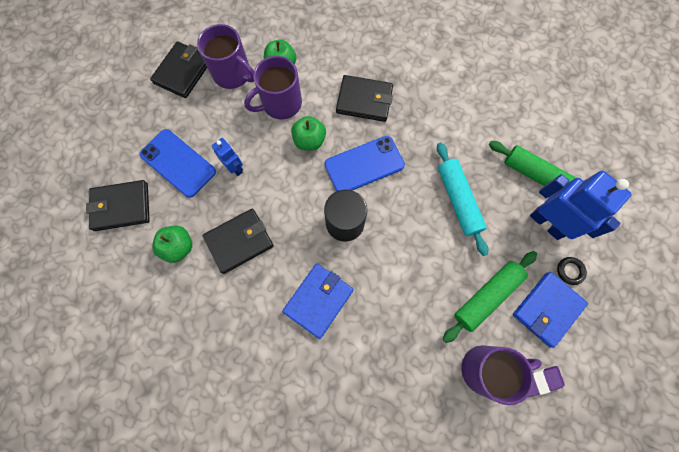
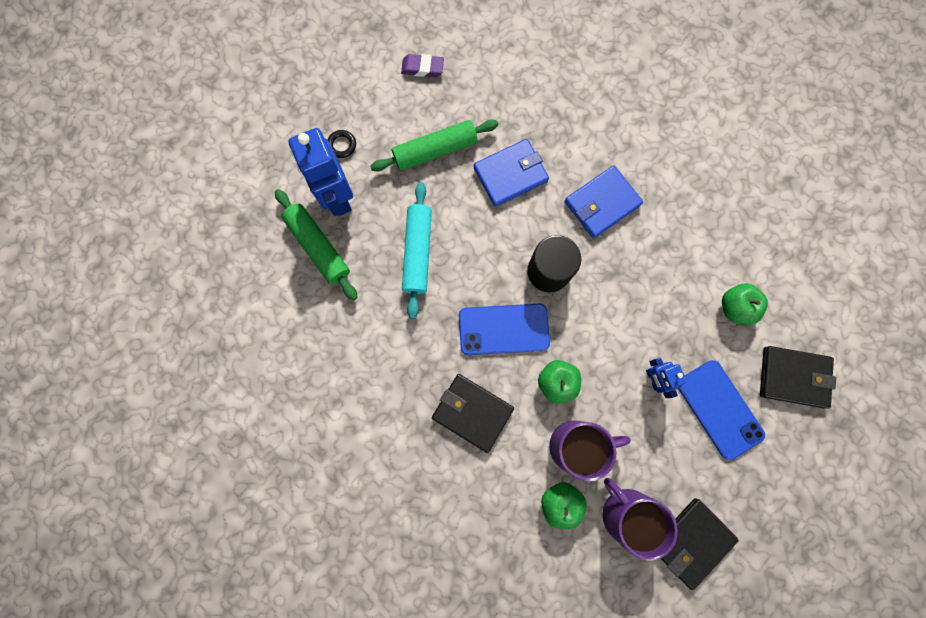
camera: 160 degrees left, 5 degrees up
(239, 241) = (668, 290): black wallet -> none
(486, 369) = (466, 92): purple mug -> none
(547, 309) = (383, 120): blue wallet -> blue wallet (510, 174)

